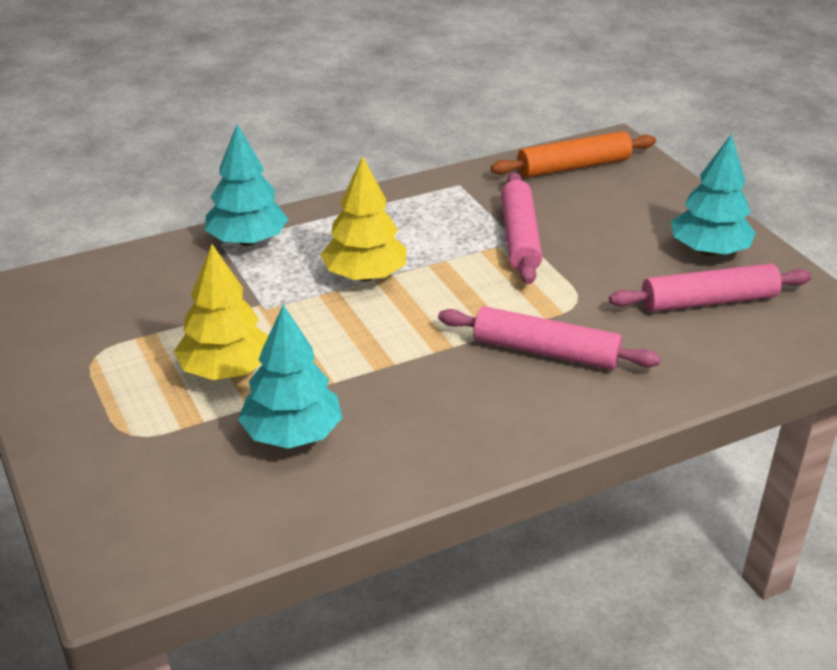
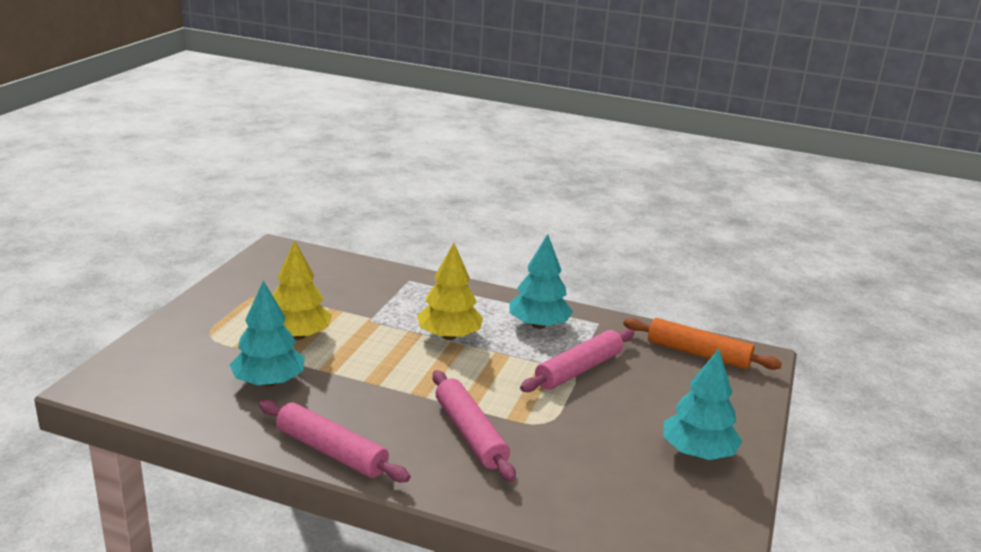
camera: 45 degrees right, 10 degrees down
(247, 241) = (424, 286): turquoise tree -> turquoise tree (538, 325)
(708, 301) = (634, 478): pink rolling pin -> pink rolling pin (331, 451)

